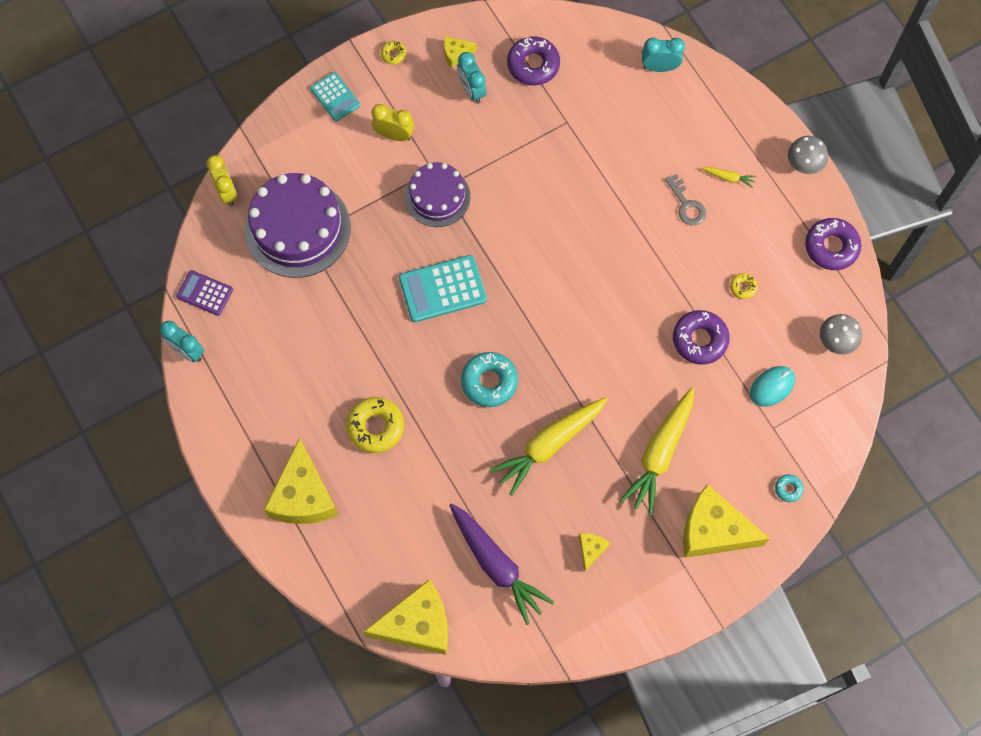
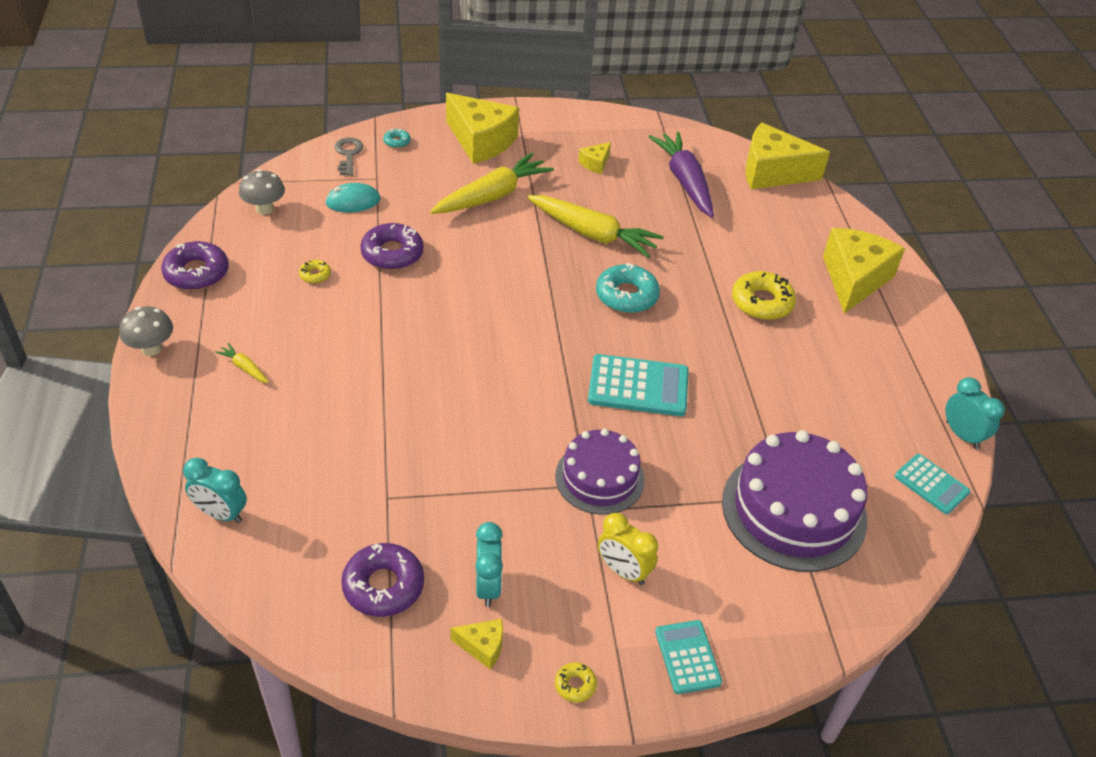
camera: 160 degrees left, 25 degrees down
(205, 293) = (931, 484): purple calculator -> turquoise calculator
(227, 192) = (881, 589): yellow clock -> none
(549, 445) = (593, 234): yellow carrot -> yellow carrot turned 45 degrees clockwise
(686, 204) = (312, 361): grey key -> grey key (348, 154)

